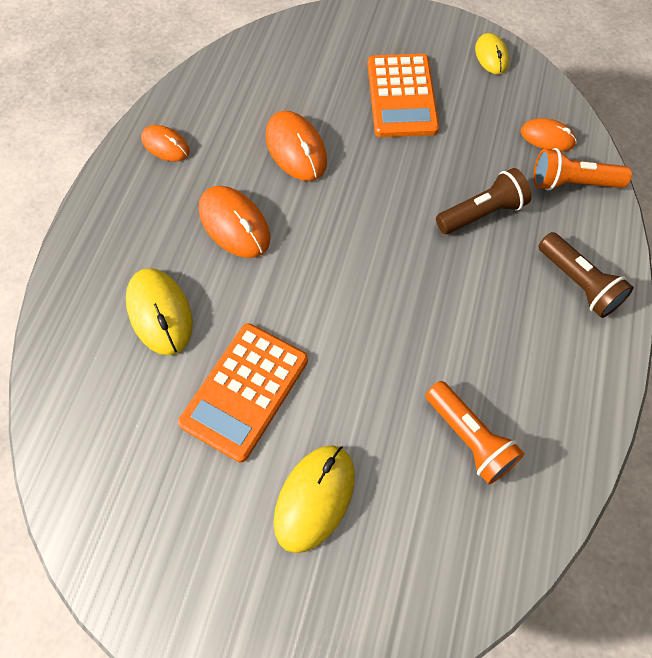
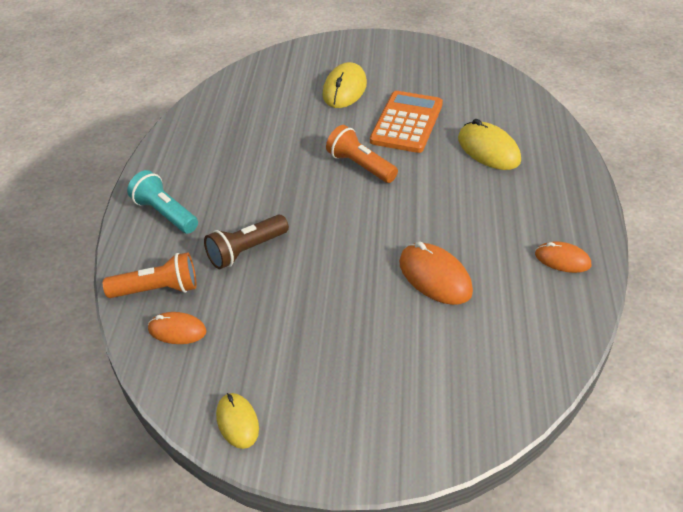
camera: 170 degrees right, 20 degrees down
(234, 224) = (462, 209): orange mouse -> none
(401, 96) = (340, 350): orange calculator -> none
(469, 438) = (252, 124): orange flashlight -> orange flashlight (360, 166)
(578, 283) = (165, 214): brown flashlight -> turquoise flashlight

